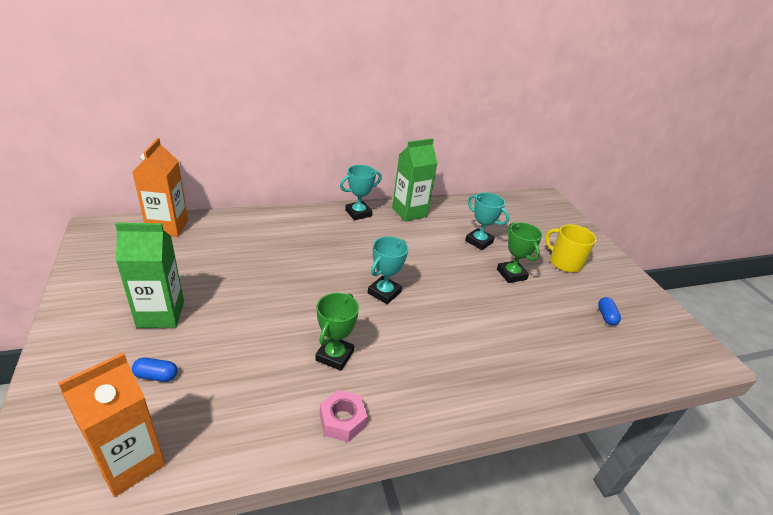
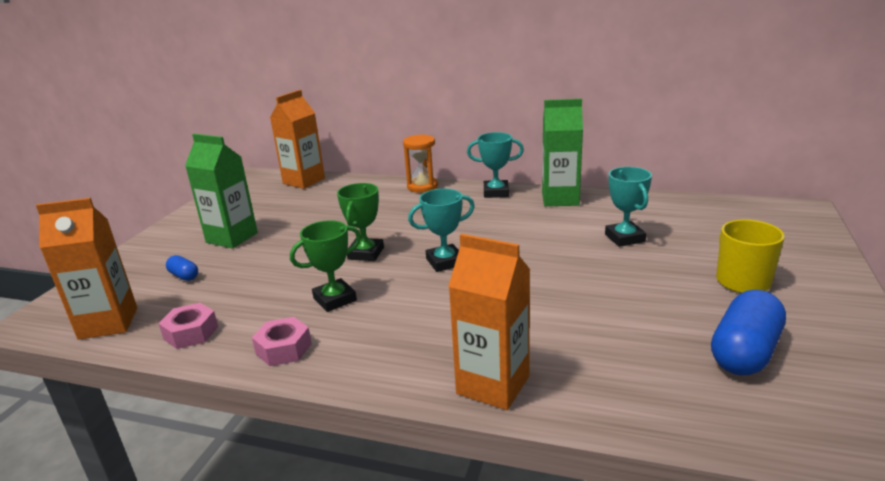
camera: 40 degrees right, 10 degrees down
(238, 438) = (191, 333): none -> pink nut
(293, 216) = (422, 186): none -> orange hourglass
(511, 274) = (634, 277): green trophy -> green trophy (366, 253)
(512, 392) = (493, 385): none -> orange carton
(606, 316) = (744, 352): blue capsule -> blue capsule, size x2.06

